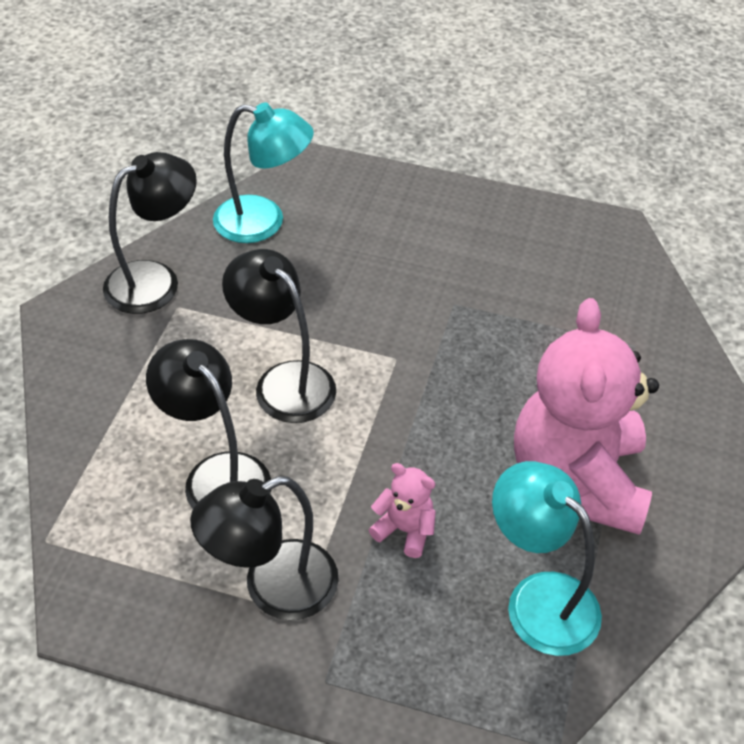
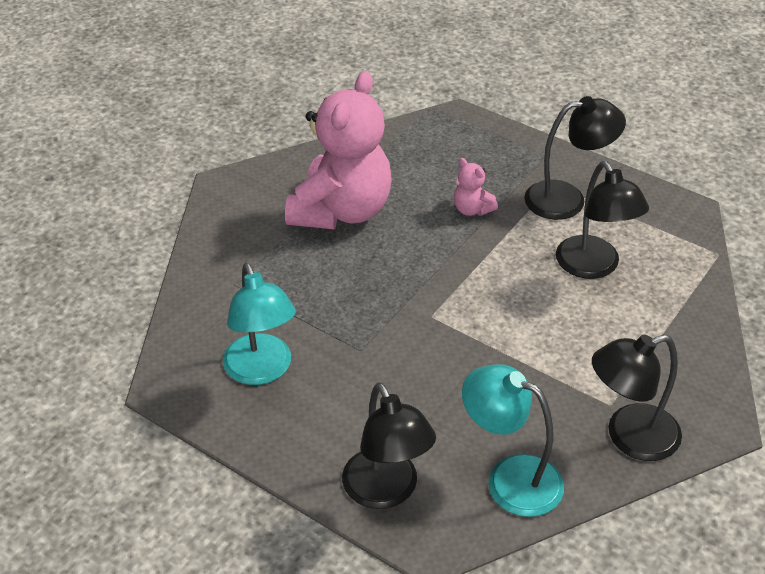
camera: 160 degrees left, 5 degrees down
(284, 381) = (529, 319): black lamp -> black lamp (386, 491)
(538, 598) = (405, 161): turquoise lamp -> turquoise lamp (262, 371)

